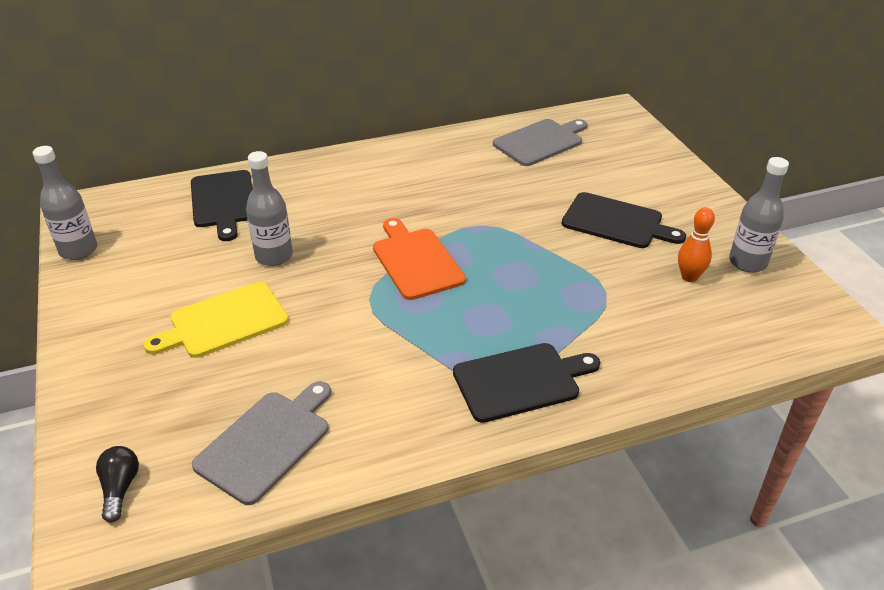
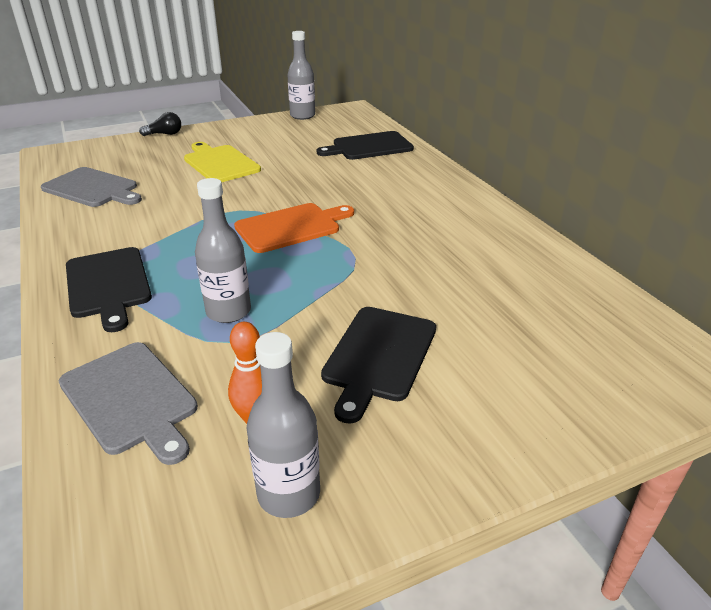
camera: 85 degrees right, 5 degrees down
(120, 488) = (78, 155): black light bulb -> black light bulb (165, 134)
(274, 256) = (297, 170): grey bottle -> grey bottle (228, 311)
(540, 142) = (557, 296): grey cutting board -> grey cutting board (131, 399)

